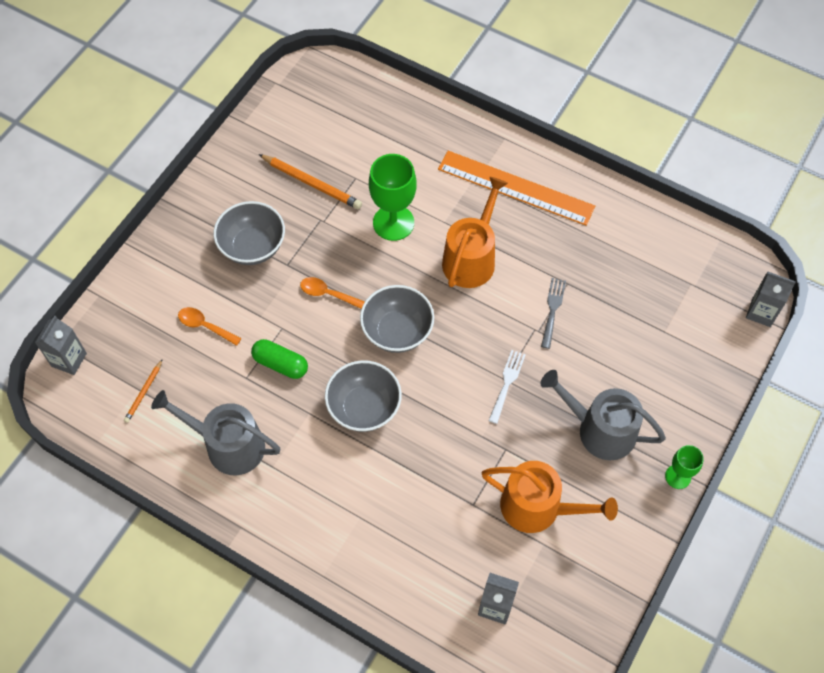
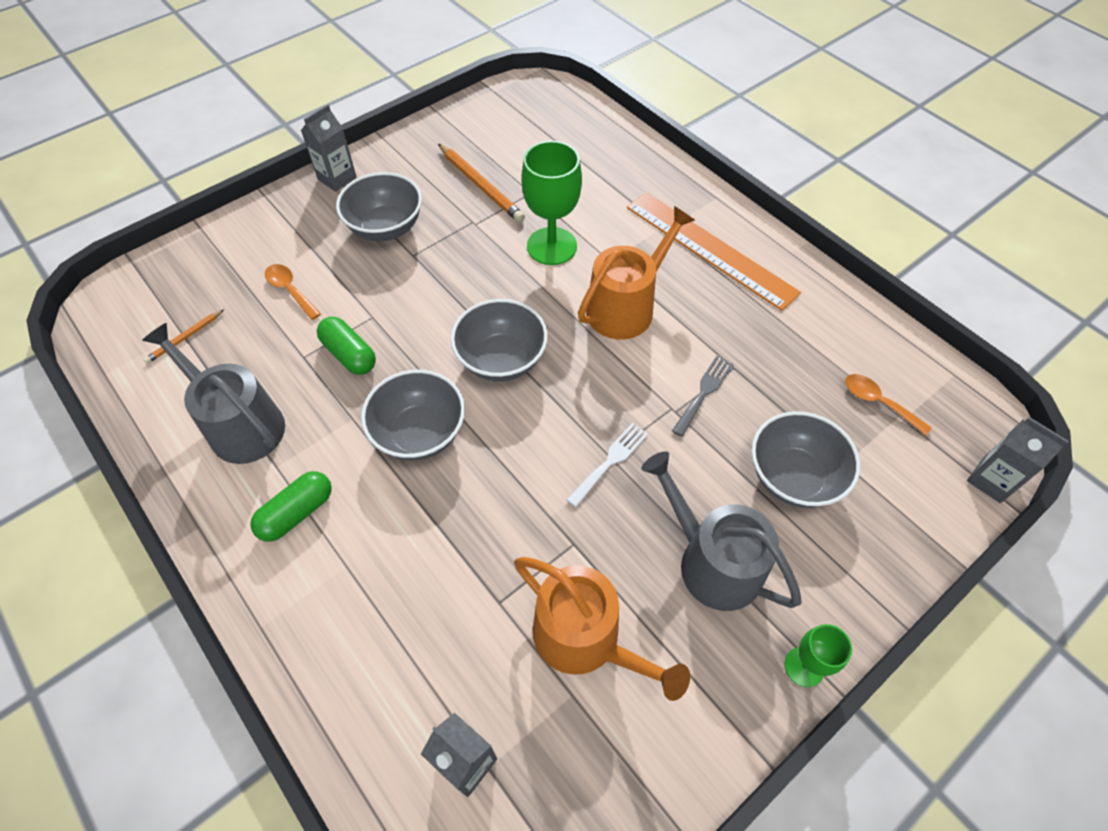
camera: 20 degrees right, 5 degrees down
(69, 360) = (131, 281): grey carton -> grey carton (337, 178)
(306, 493) = (297, 513): none -> green capsule
(327, 294) = (441, 297): orange spoon -> orange spoon (878, 402)
(633, 353) = (793, 477): none -> grey bowl

